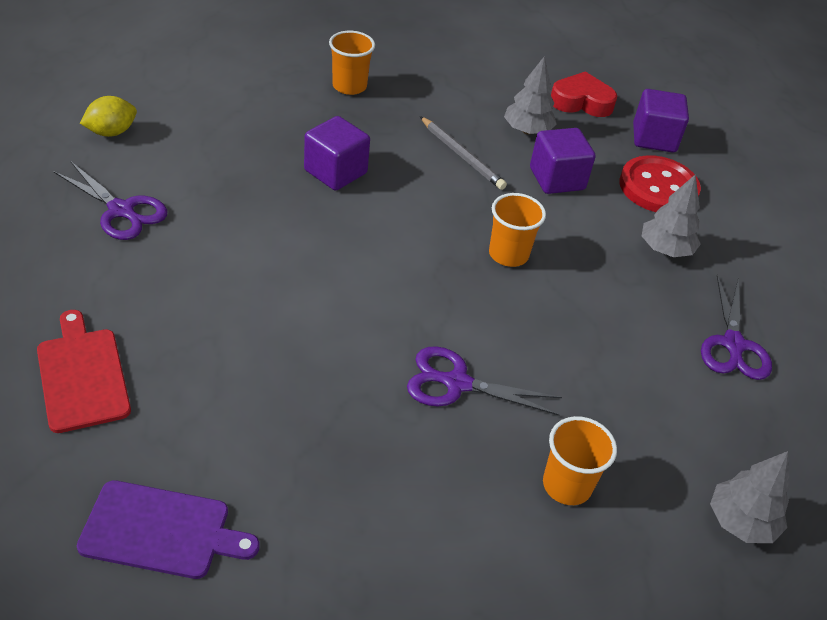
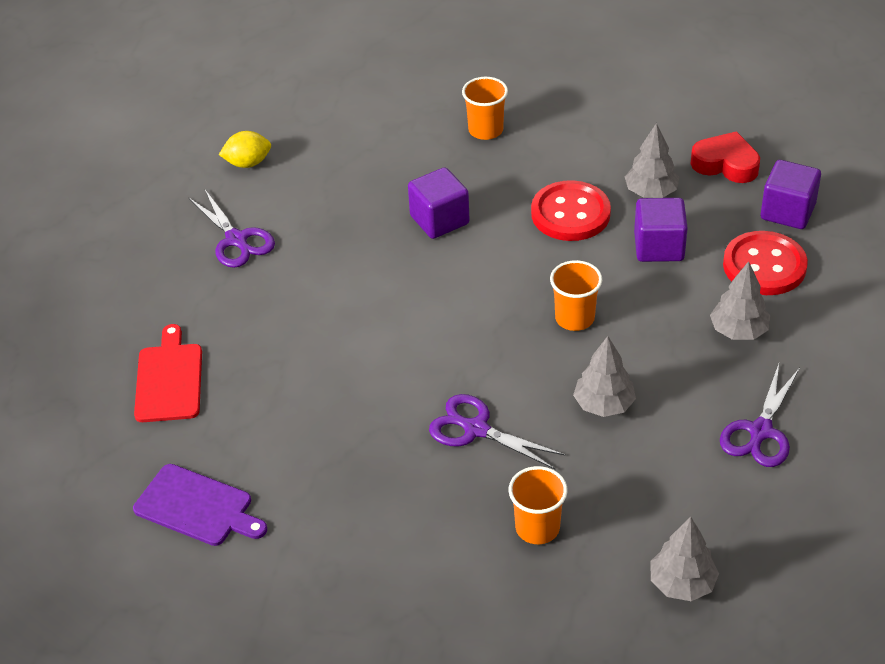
camera: 25 degrees right, 0 degrees up
(461, 155) = (570, 213): grey pencil -> red button
(575, 338) = (604, 405): none -> grey tree

